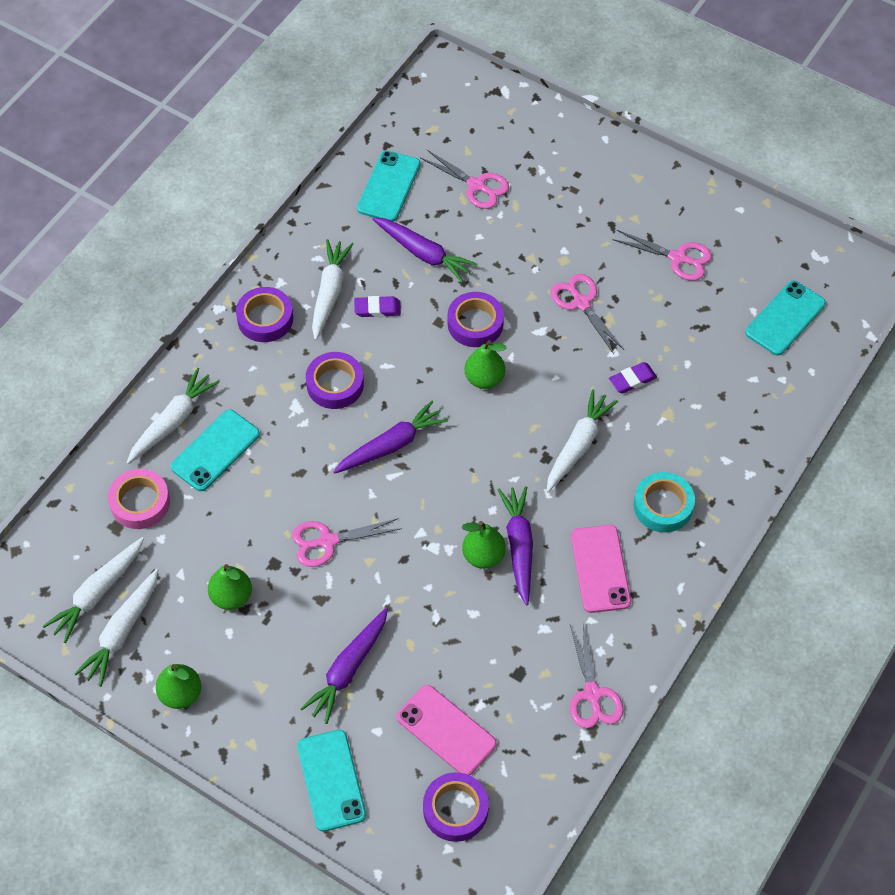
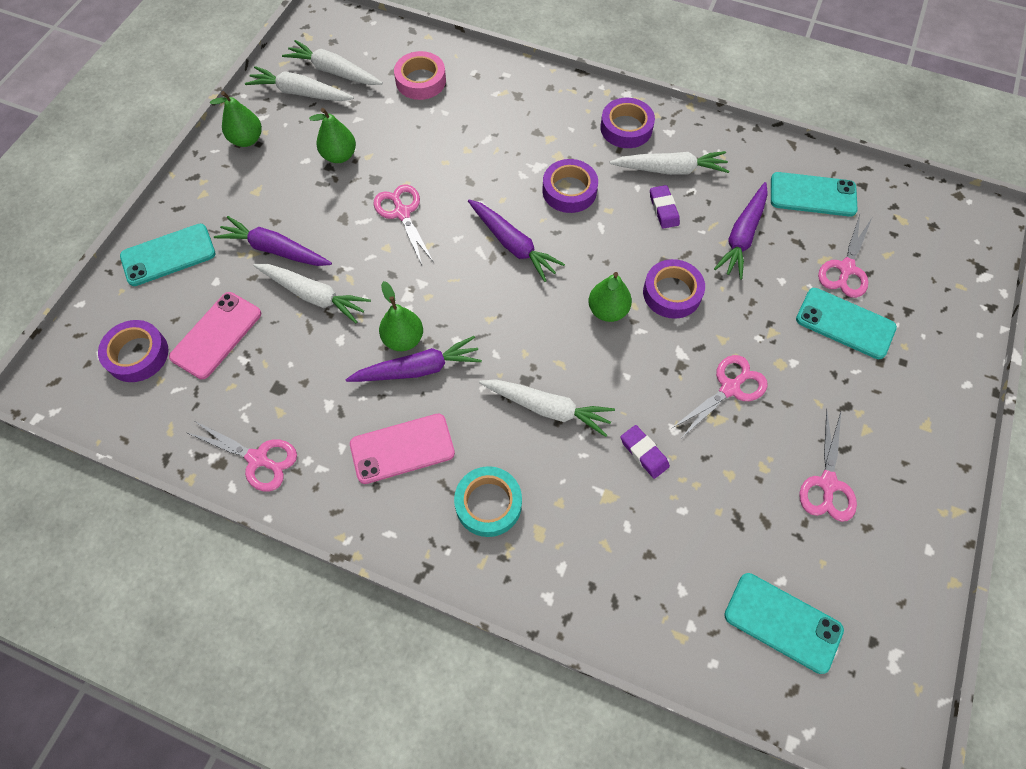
camera: 80 degrees right, 5 degrees up
(173, 421) = (503, 86): white carrot -> white carrot (313, 295)
(215, 450) = (480, 119): turquoise phone -> turquoise phone (845, 323)
(592, 694) = (258, 459): pink scissors -> pink scissors turned 135 degrees counterclockwise

